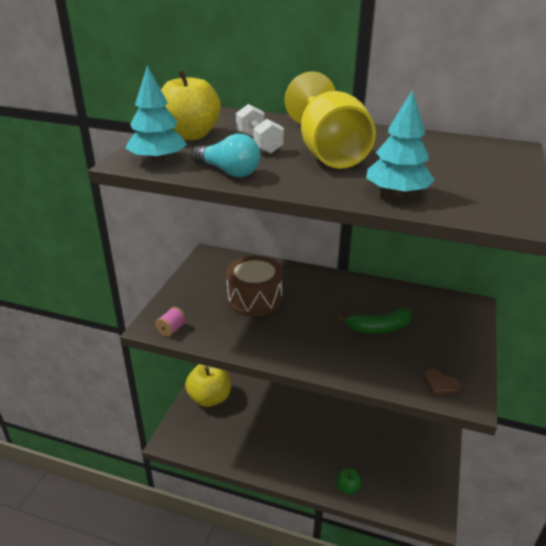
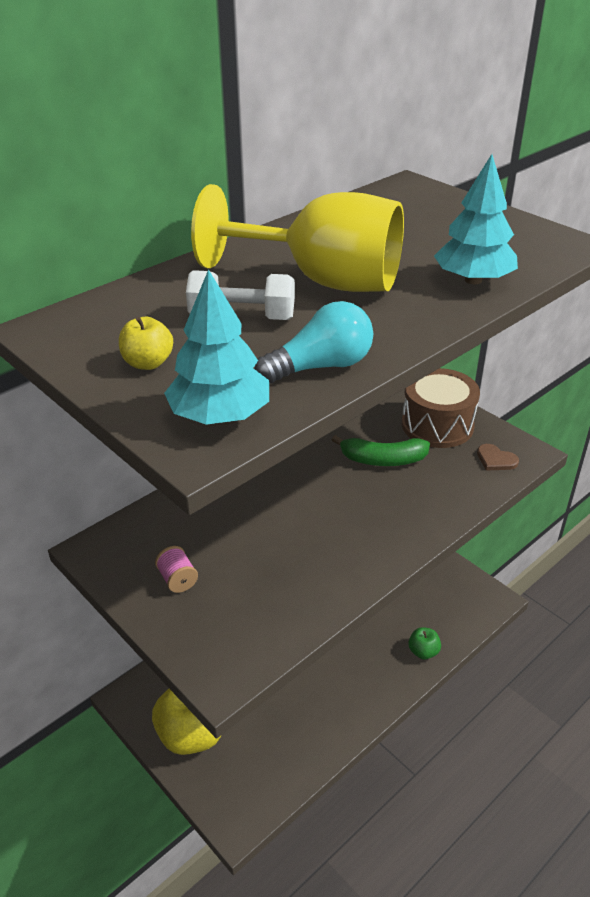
camera: 60 degrees left, 5 degrees up
(171, 329) = (247, 655): pink spool -> pink spool (177, 579)
(190, 135) = (148, 363): yellow apple -> yellow apple, size x0.48
(254, 299) = (246, 541): brown drum -> brown drum (437, 425)
(379, 328) = (383, 460): green banana -> green banana turned 75 degrees clockwise
(440, 384) = (495, 459): brown heart -> brown heart turned 60 degrees clockwise

